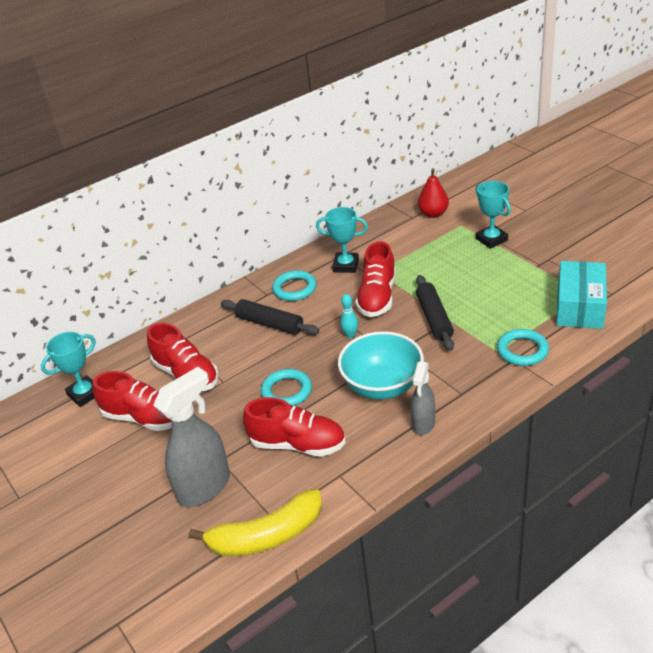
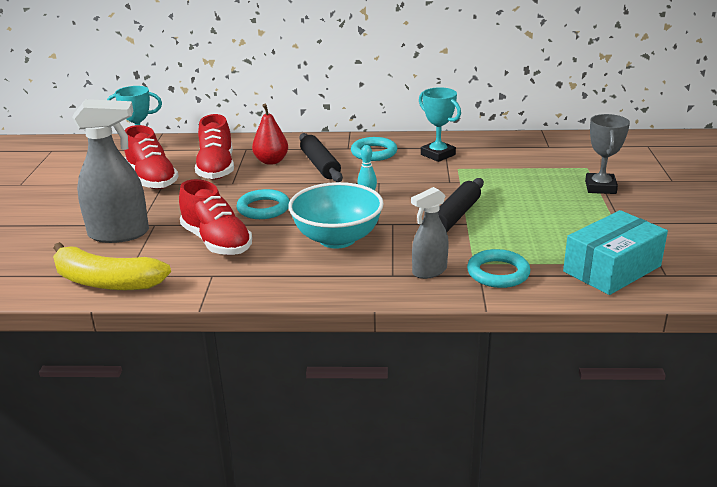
camera: 35 degrees right, 10 degrees down
(377, 297) = (430, 183): red shoe -> none
(423, 424) = (327, 278): grey spray bottle -> grey spray bottle (429, 271)
(433, 214) = (572, 151): red pear -> red pear (271, 161)
(491, 239) = (600, 187): turquoise trophy -> grey trophy

